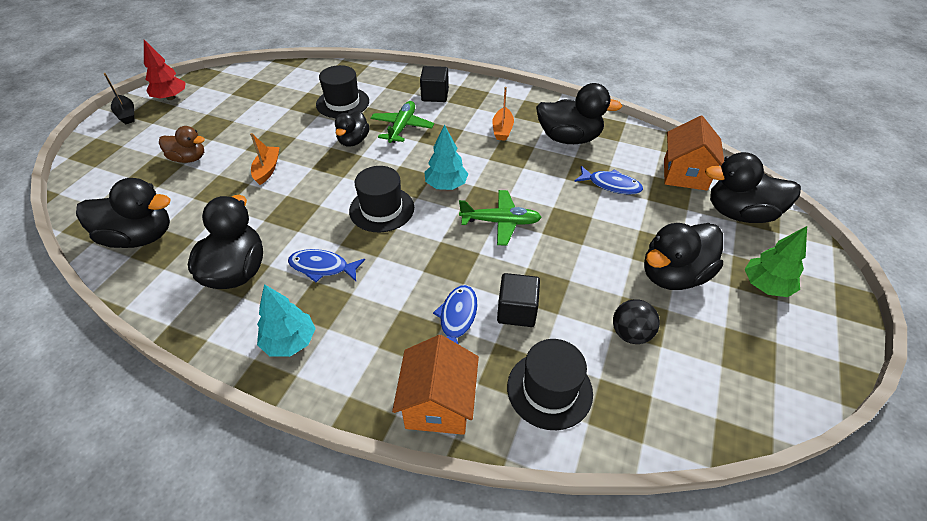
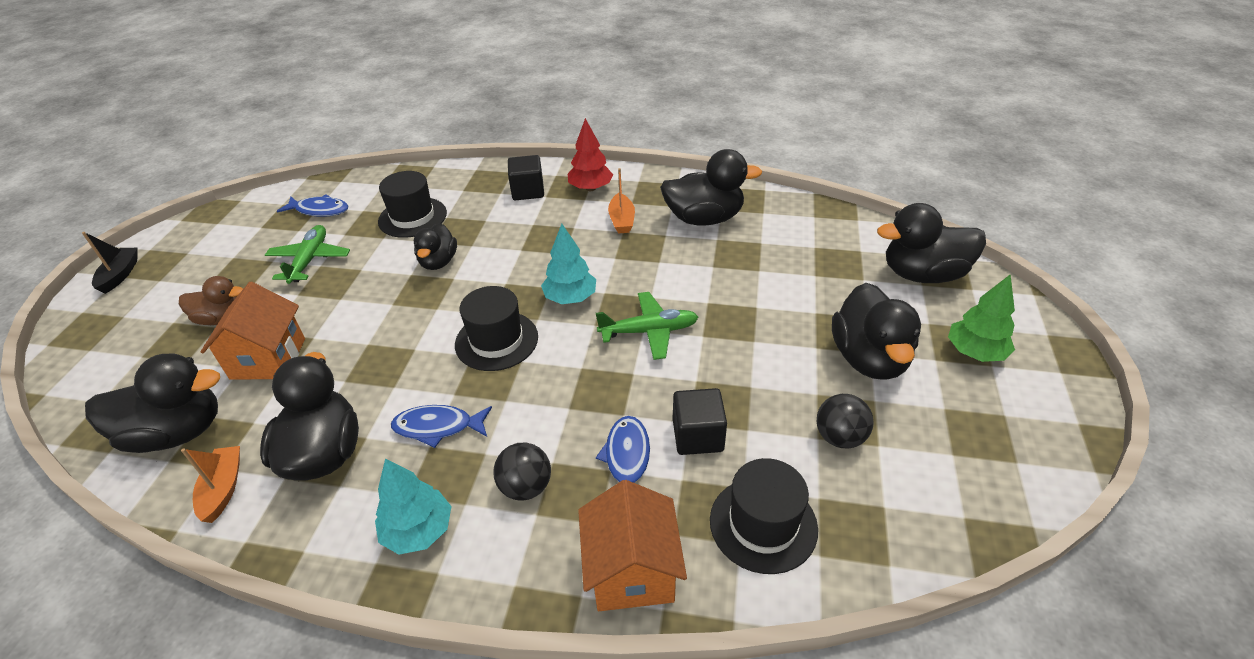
camera: 10 degrees left, 5 degrees down
(126, 114) = (120, 275): black boat -> black boat turned 135 degrees counterclockwise
(171, 98) = (178, 244): red tree -> red tree (591, 188)
(267, 169) = (333, 315): orange boat -> orange boat (223, 489)
(375, 325) = (526, 487): none -> black ball
(402, 127) = (497, 236): green plane -> green plane (310, 260)
(611, 185) = (768, 265): blue fish -> blue fish (319, 210)
(673, 275) = (869, 359): black duck -> black duck turned 45 degrees counterclockwise
(685, 174) = (849, 240): orange house -> orange house (268, 358)

